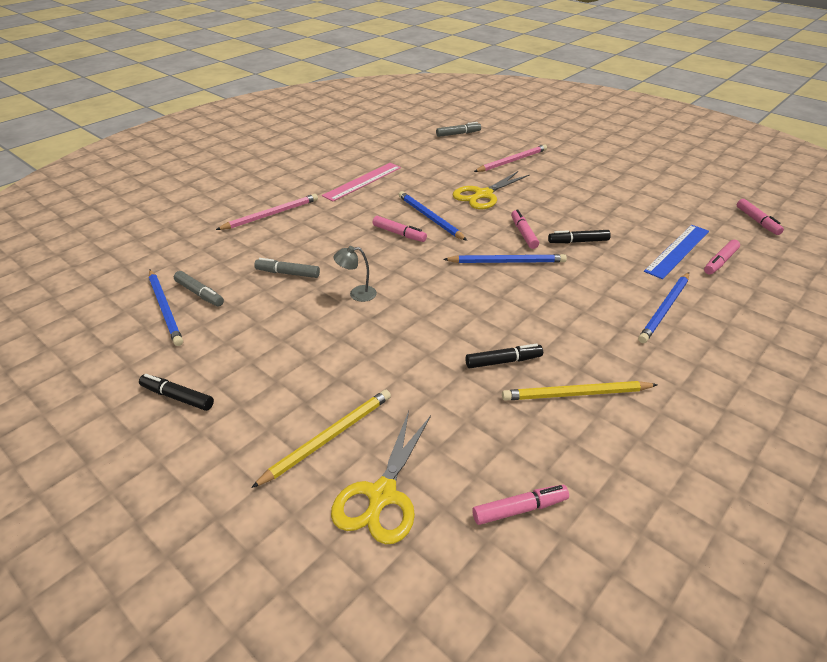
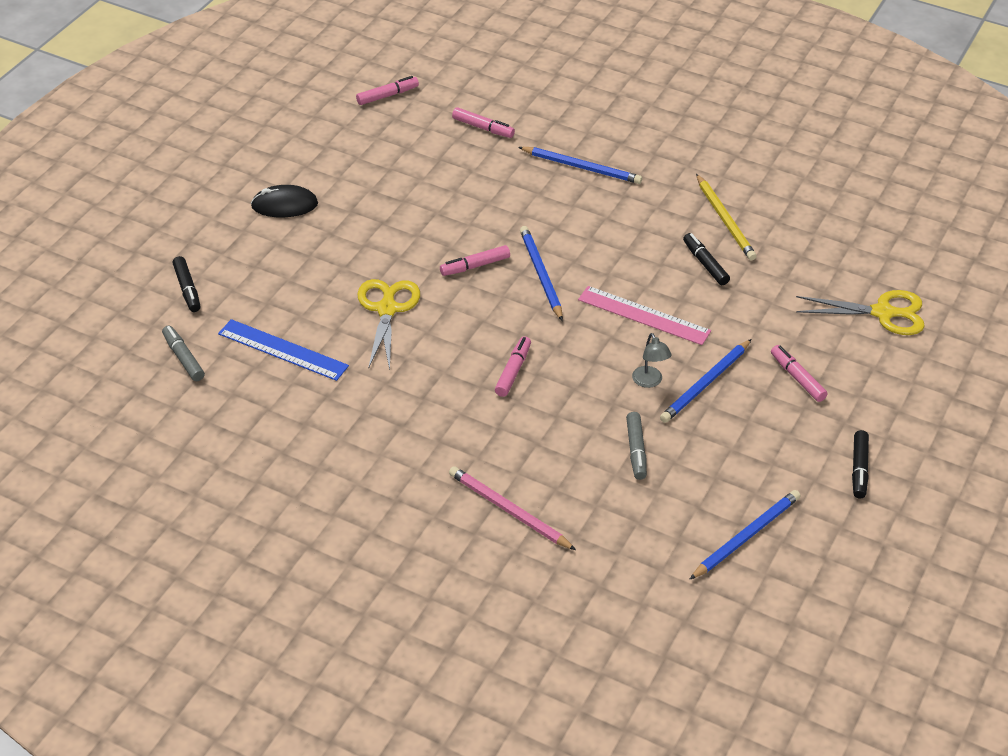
camera: 105 degrees left, 5 degrees up
(200, 294) = (707, 516): grey marker -> none
(328, 438) = (849, 355): yellow pencil -> none
(362, 181) = (381, 437): pink ruler -> pink ruler (644, 315)
(430, 218) = (465, 349): blue pencil -> blue pencil (706, 383)
(483, 195) = (387, 309): yellow scissors -> yellow scissors turned 120 degrees counterclockwise
(511, 161) = (274, 290): pink pencil -> none
(520, 509) = (854, 243): pink marker -> pink marker (797, 378)
(578, 241) = (478, 223): black marker -> black marker (187, 289)
(602, 170) = (284, 205): none -> black mouse
(677, 251) = (471, 154): blue ruler -> blue ruler (283, 350)

